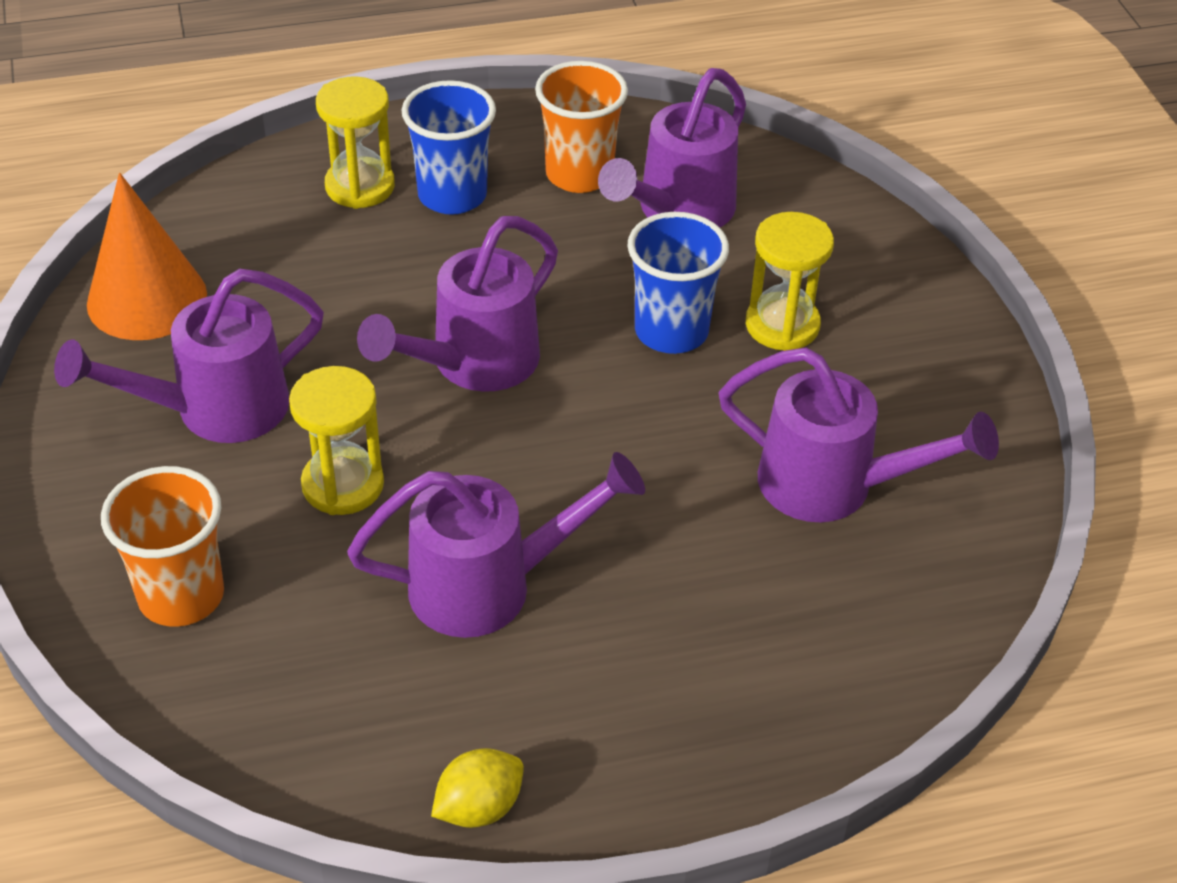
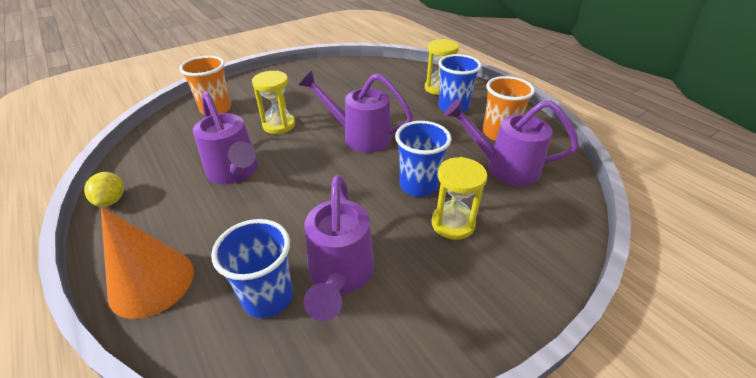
camera: 70 degrees right, 5 degrees down
(147, 299) = (349, 68): orange cone -> orange cone (152, 282)
(216, 409) = (305, 92): purple watering can -> none
(479, 807) = (112, 200): yellow lemon -> yellow lemon turned 45 degrees clockwise
(842, 579) = (268, 297): none -> blue cup

